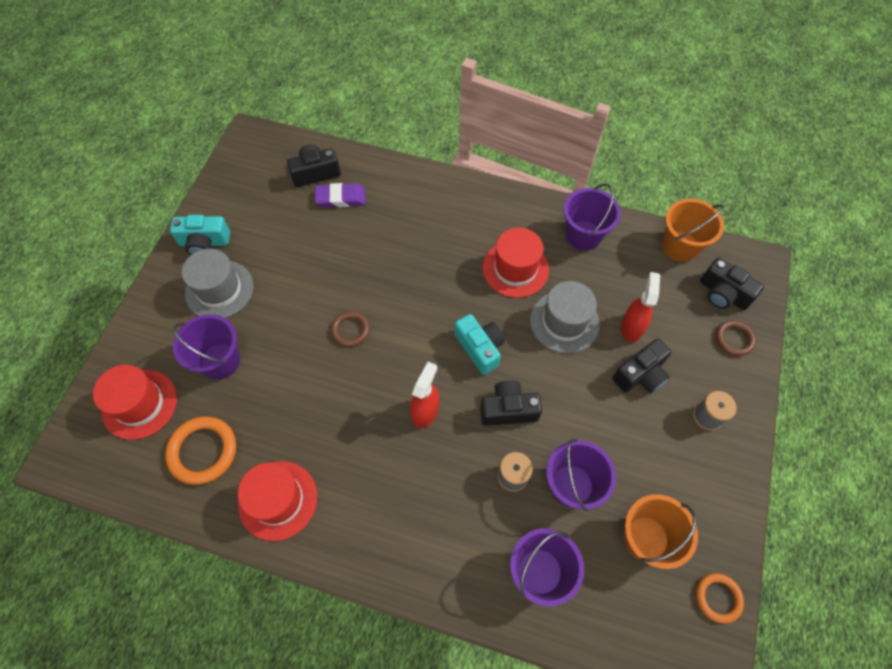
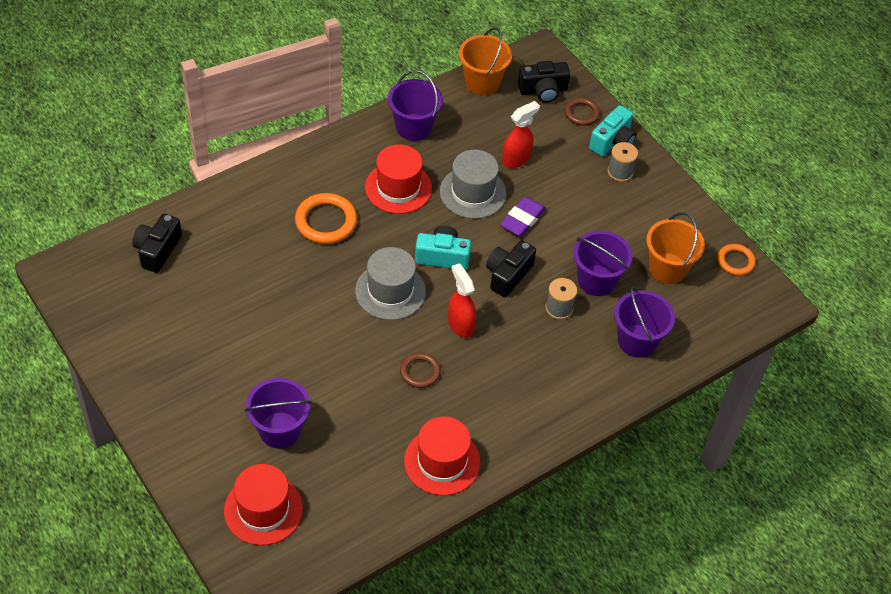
camera: 55 degrees left, 10 degrees down
(203, 451) = (352, 488): orange ring -> orange ring (326, 221)
(204, 242) = (143, 373): turquoise camera -> turquoise camera (612, 141)
(219, 289) = (207, 390): grey hat -> grey hat (390, 291)
(341, 198) = (205, 250): purple eraser -> purple eraser (522, 219)
(350, 330) = (342, 325): brown ring -> brown ring (420, 372)
(631, 327) = (516, 159): red spray bottle -> red spray bottle turned 90 degrees clockwise
(640, 374) = (556, 182): black camera -> none

